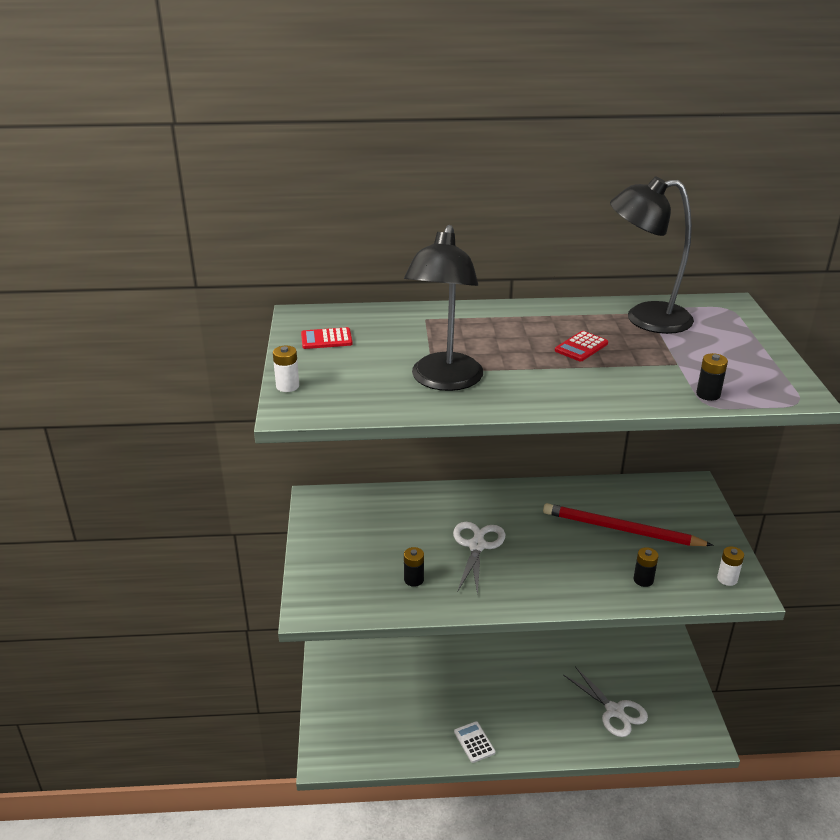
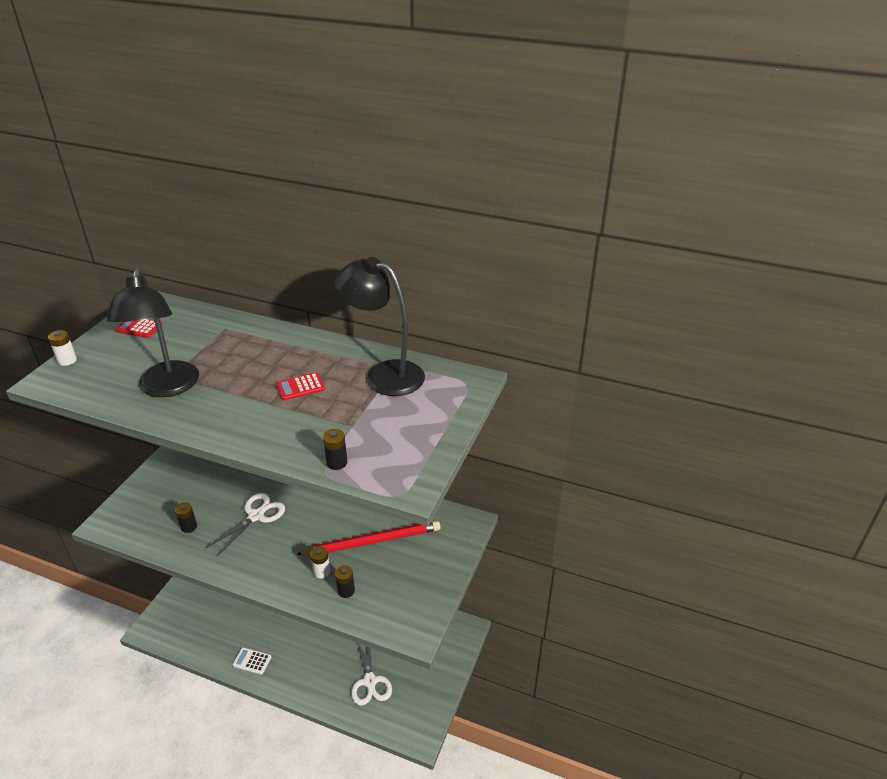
camera: 25 degrees right, 5 degrees up
(444, 381) = (167, 388): black lamp -> black lamp turned 45 degrees counterclockwise
(474, 742) = (252, 661): white calculator -> white calculator turned 75 degrees counterclockwise
(621, 529) = (372, 541): red pencil -> red pencil turned 120 degrees clockwise
(727, 579) = (411, 616): white battery -> white battery (321, 572)

